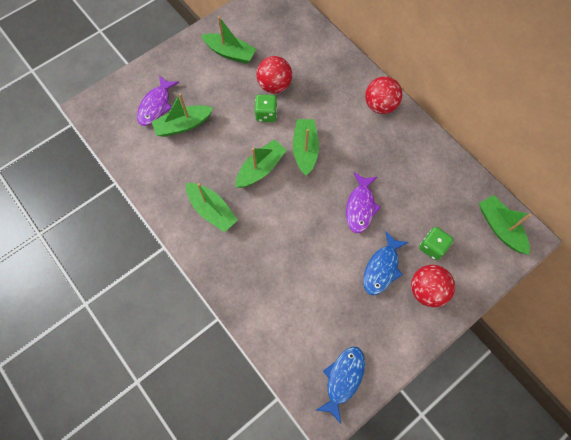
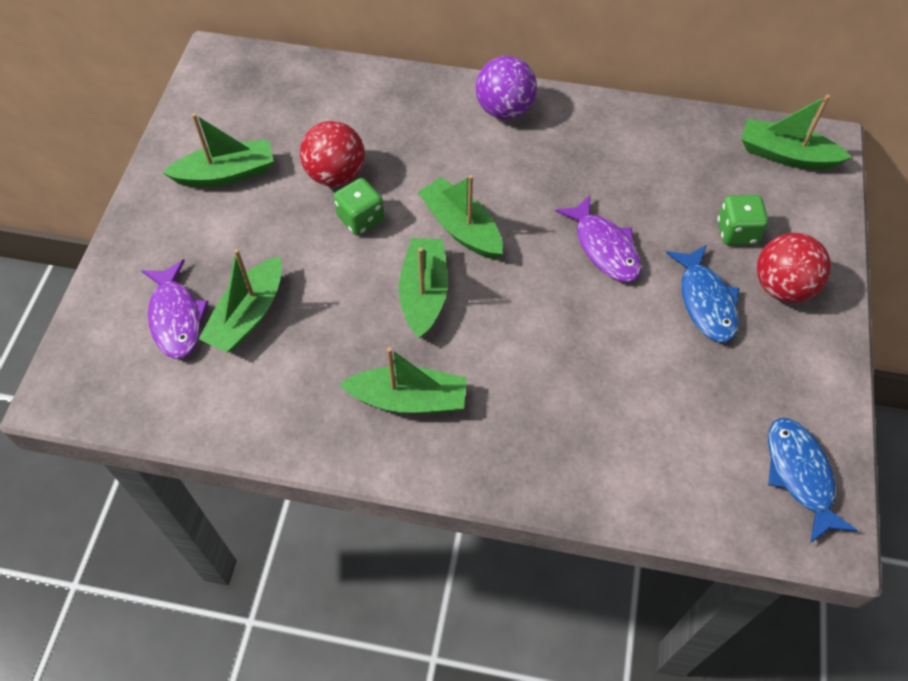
camera: 40 degrees left, 10 degrees down
(380, 105) = (504, 110): red ball -> purple ball

